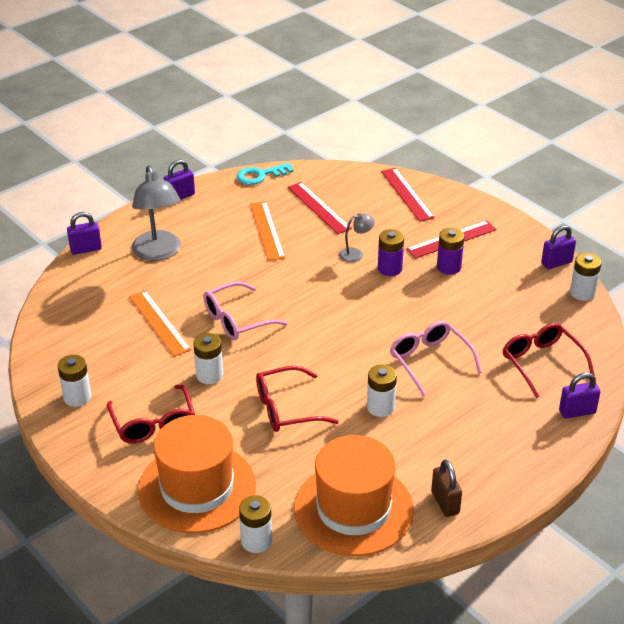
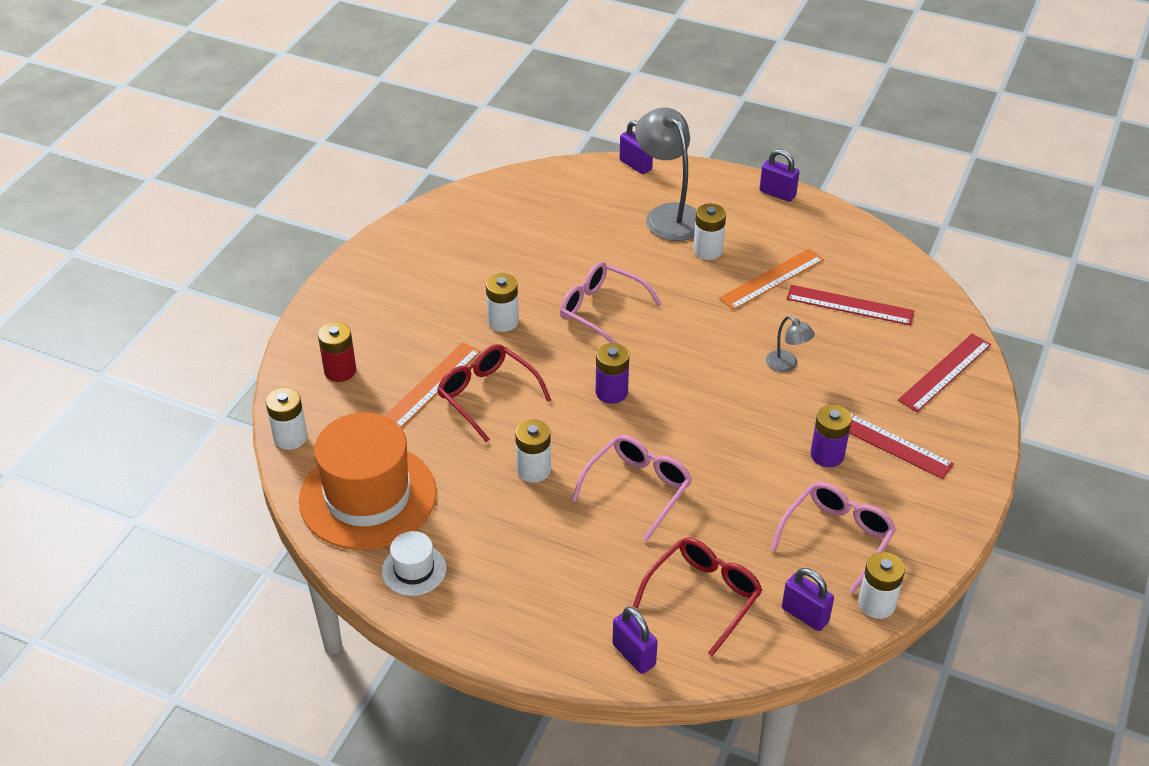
camera: 65 degrees right, 5 degrees up
(77, 397) = (417, 246): white battery -> white battery (707, 250)
(153, 424) = (410, 309): red glasses -> none
(158, 253) = (668, 215): grey lamp -> grey lamp turned 105 degrees clockwise
(159, 322) = (558, 257): orange ruler -> orange ruler (431, 385)
(197, 488) = (340, 371): orange hat -> red battery
(260, 175) = (870, 238): turquoise key -> none
(318, 207) = (850, 305): red ruler -> red ruler turned 75 degrees clockwise
(389, 268) = (782, 402): purple battery -> purple battery (611, 392)
(445, 503) = (414, 569): brown padlock -> white hat
(521, 288) = (837, 537): none -> pink glasses
(556, 263) = (920, 560): purple padlock -> purple padlock (805, 615)

